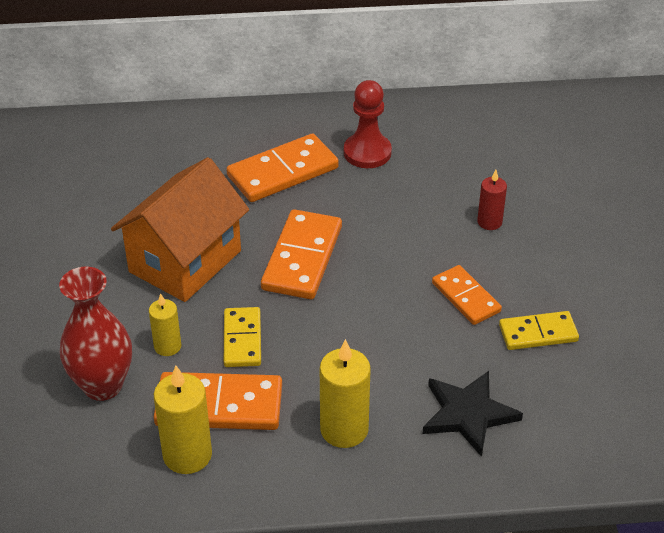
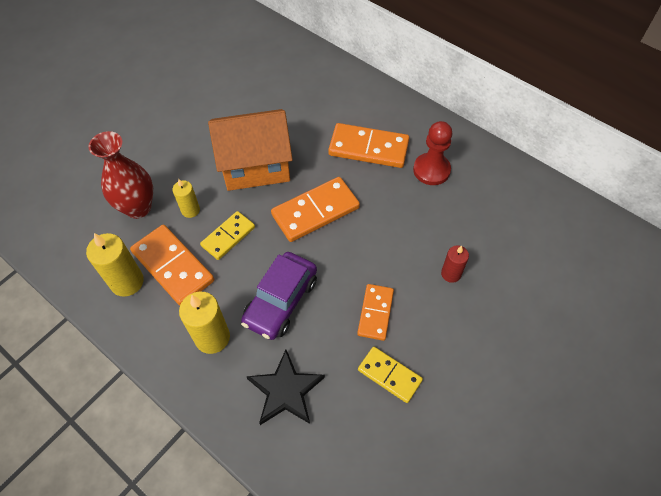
camera: 45 degrees right, 15 degrees up
(369, 352) = (281, 301): none -> purple car

